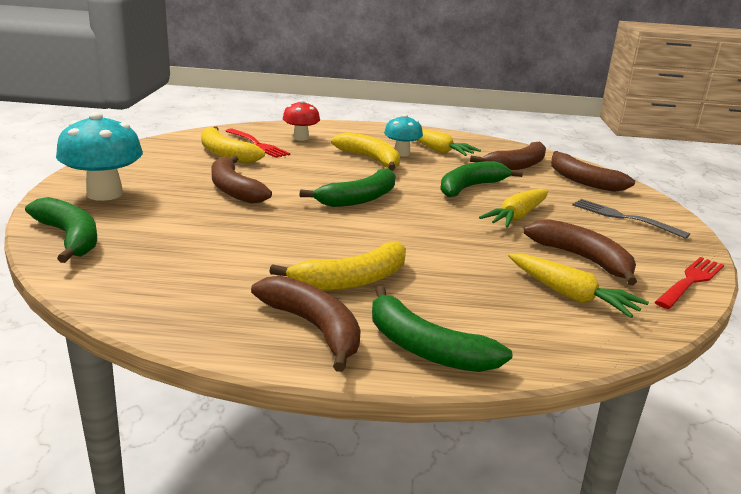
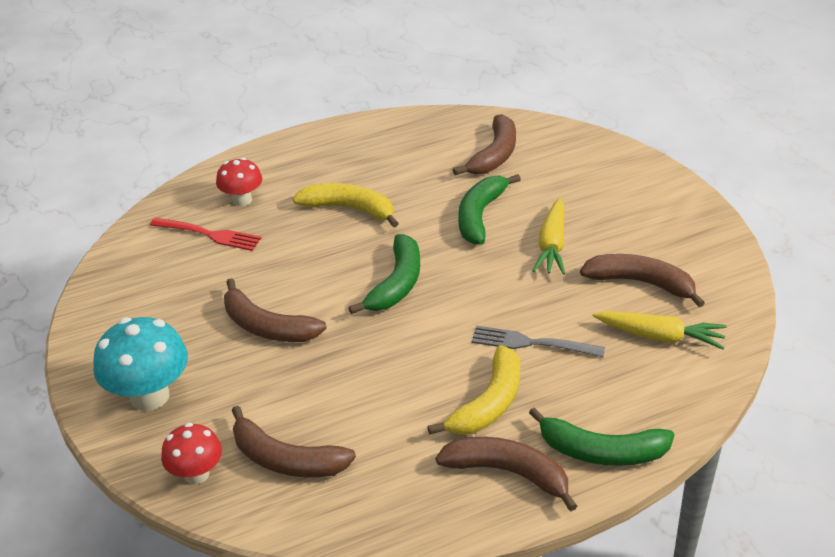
camera: 25 degrees left, 15 degrees up
(70, 238) = (196, 474): green banana -> red mushroom
(225, 154) = (194, 268): yellow banana -> none
(401, 153) = (370, 183): turquoise mushroom -> none
(438, 150) = (400, 159): yellow carrot -> none
(582, 180) = (568, 155): brown banana -> brown banana (286, 459)
(624, 218) = (638, 203): grey fork -> grey fork (531, 343)
(690, 281) = (733, 273): red fork -> none

